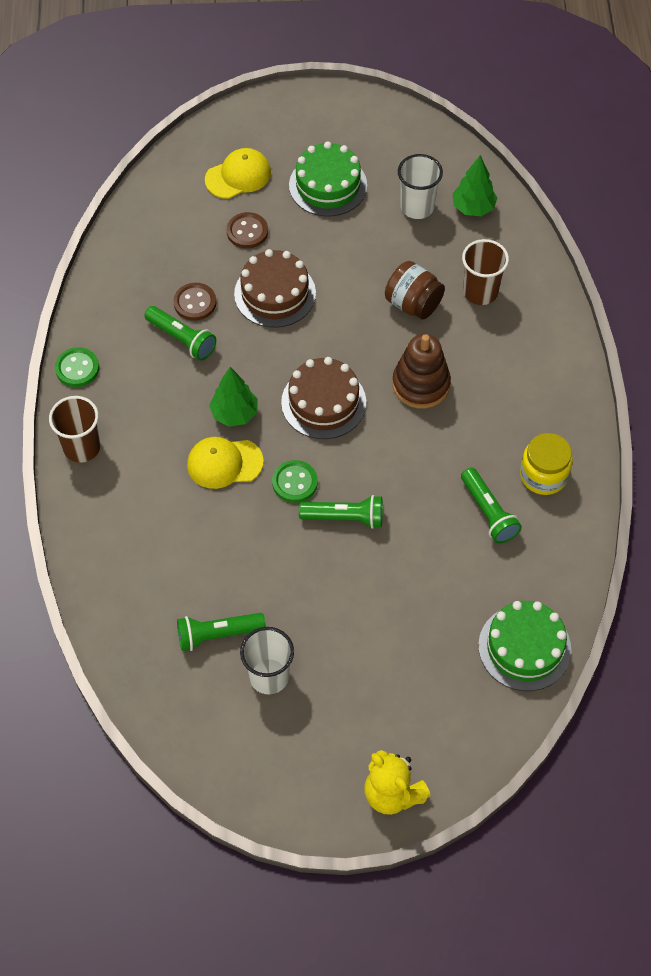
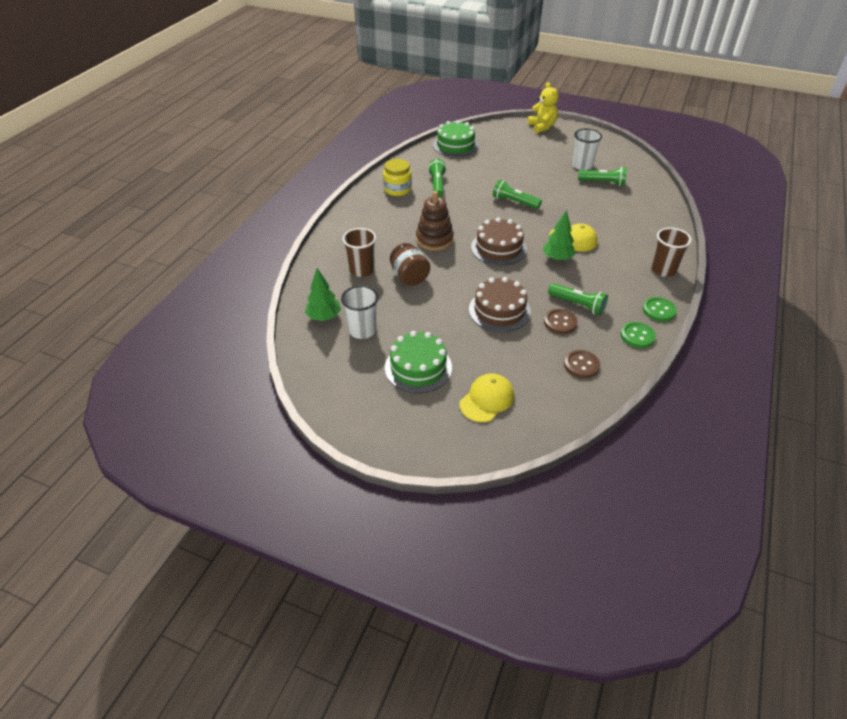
camera: 155 degrees left, 15 degrees down
(182, 339) = (577, 305): green flashlight -> green flashlight turned 150 degrees clockwise
(238, 176) = (487, 399): yellow cap -> yellow cap turned 135 degrees clockwise
(247, 231) = (500, 355): brown button -> brown button (581, 365)
(295, 482) = (535, 221): green button -> green button (637, 336)

